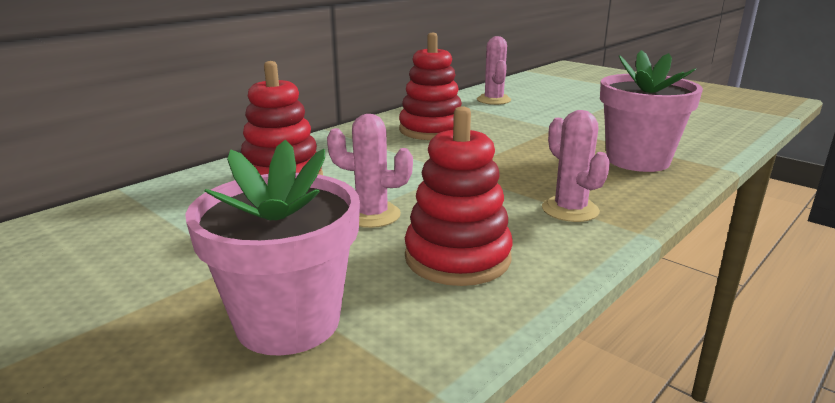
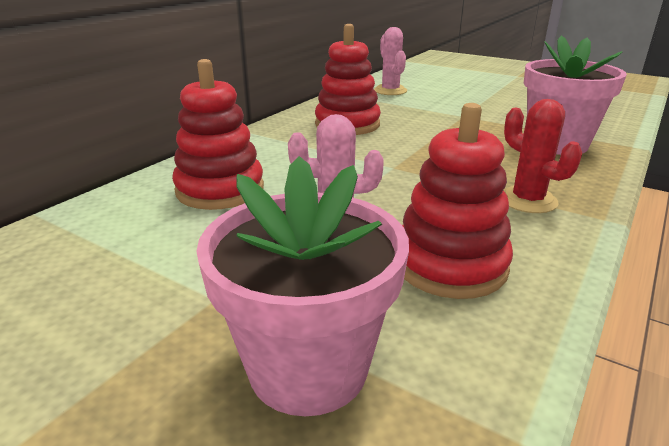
camera: 10 degrees left, 5 degrees up
(570, 210) = (527, 200): pink cactus -> red cactus

